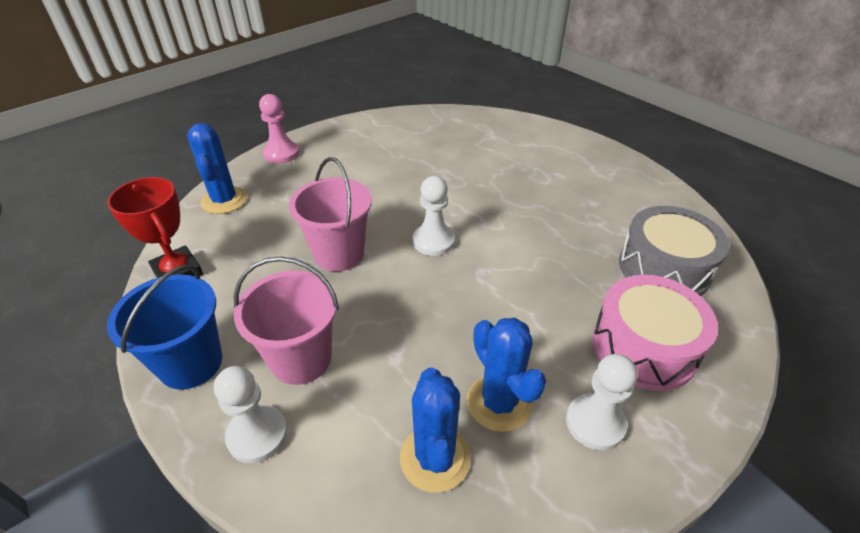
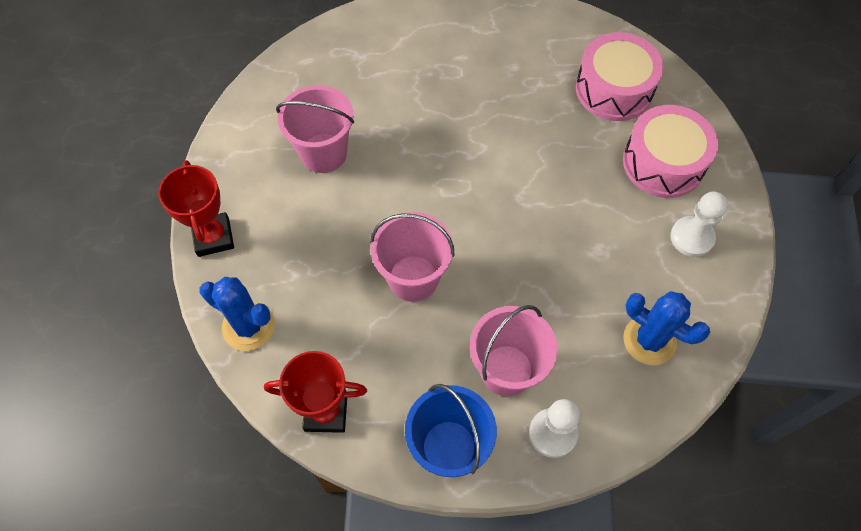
camera: 50 degrees left, 20 degrees up
(281, 153) = (213, 237): pink pawn -> red trophy
(396, 160) = (323, 153): none -> pink bucket
(433, 241) = (459, 203): white pawn -> none
(499, 402) = (639, 276): blue cactus -> none
(664, 268) = (614, 89): grey drum -> pink drum

